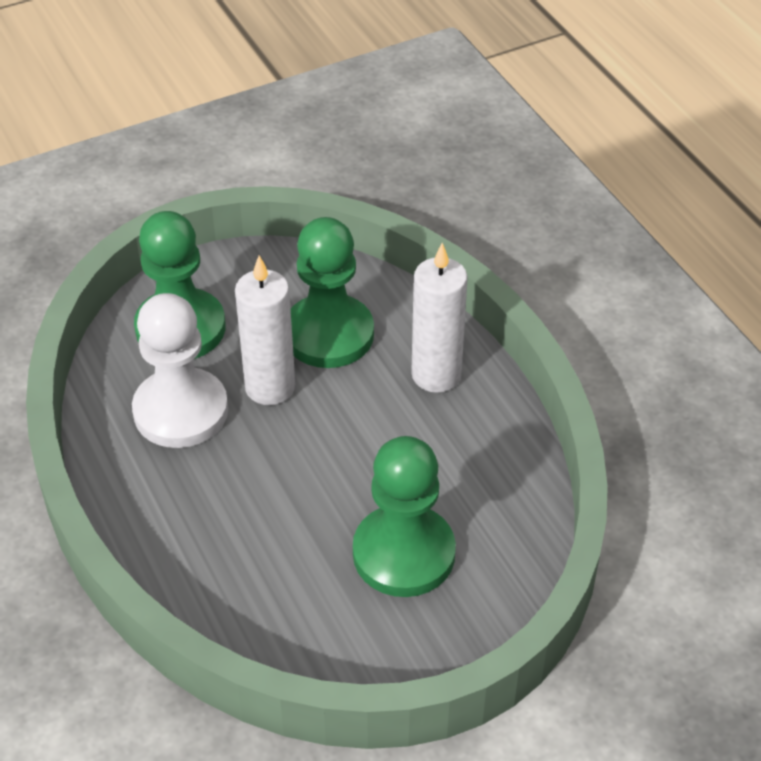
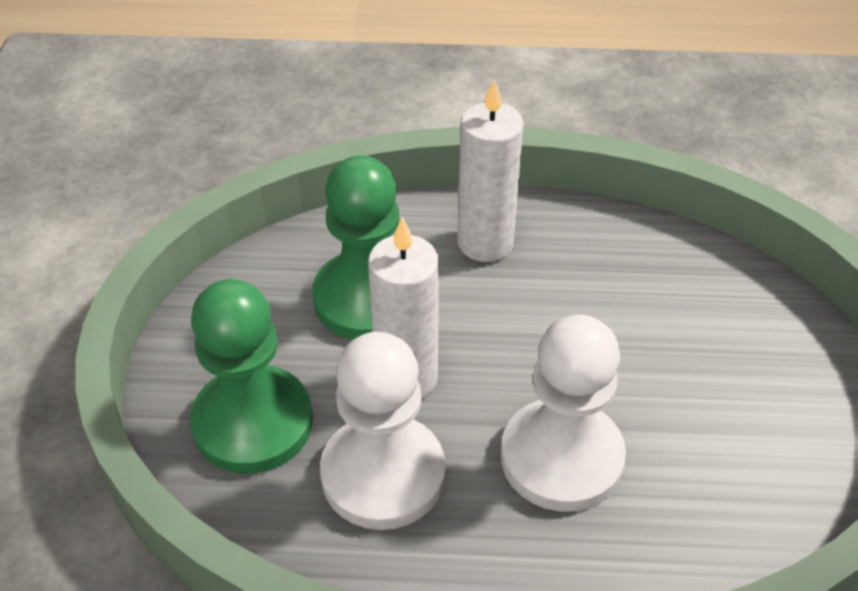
camera: 60 degrees left, 0 degrees up
(256, 500) = (561, 458): none -> white pawn
(404, 553) = (701, 365): green pawn -> none

